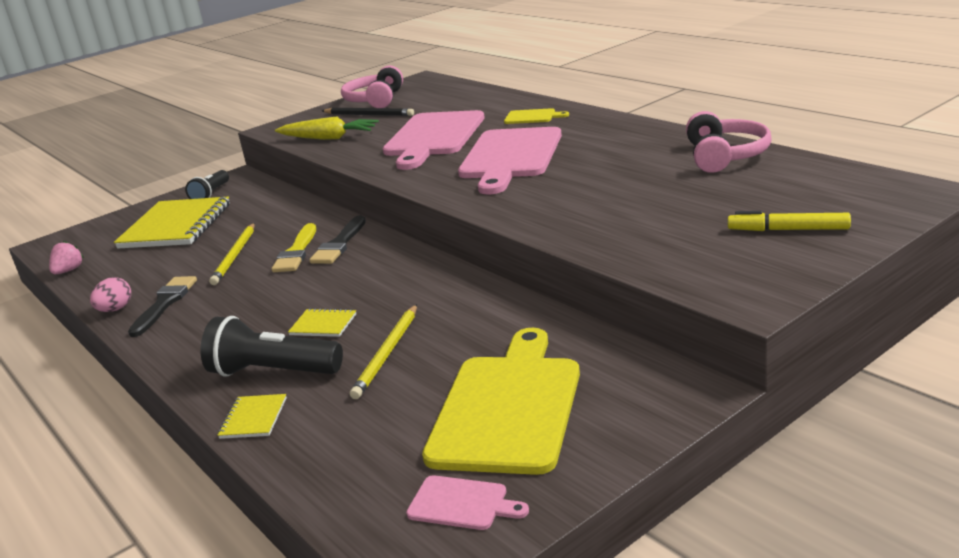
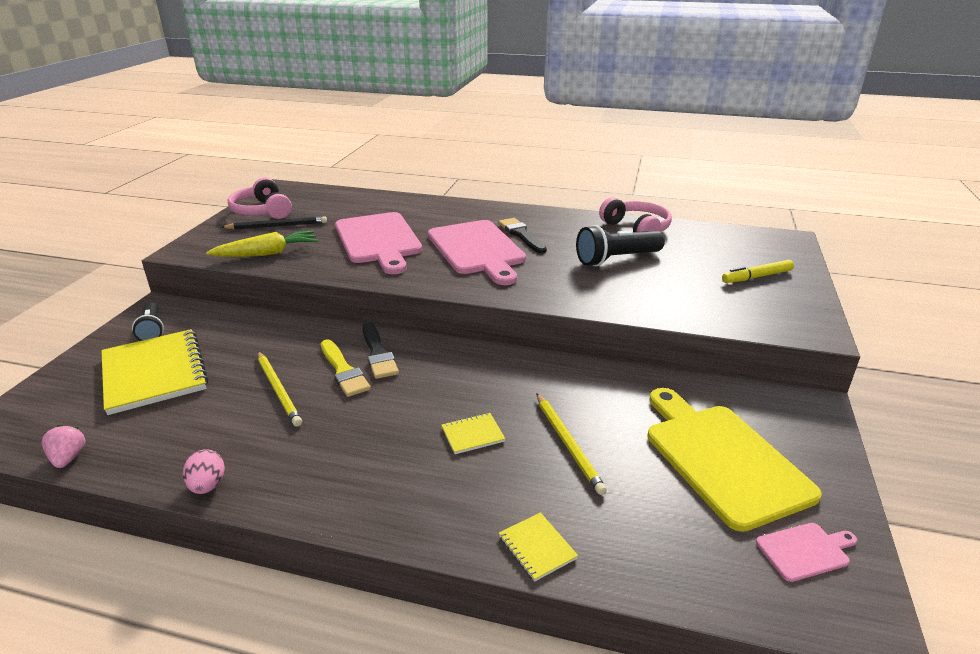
camera: 40 degrees left, 5 degrees up
(165, 303) = (265, 461): black brush -> black brush (521, 235)
(273, 372) = (490, 495): black flashlight -> black flashlight (616, 259)
(532, 117) = (443, 213): yellow cutting board -> none

